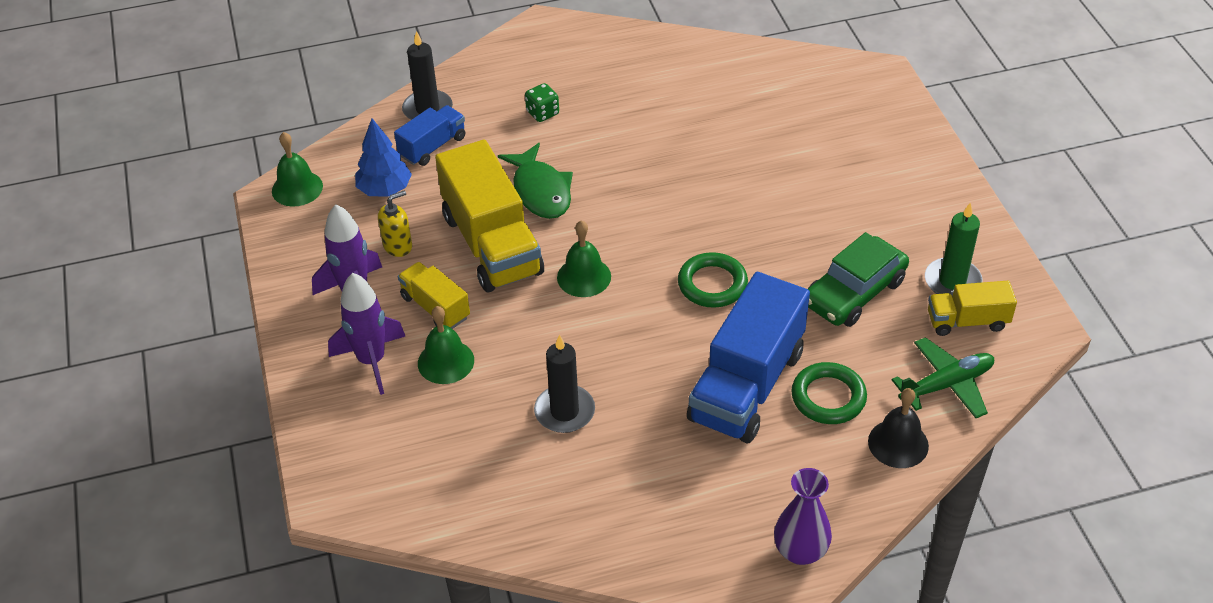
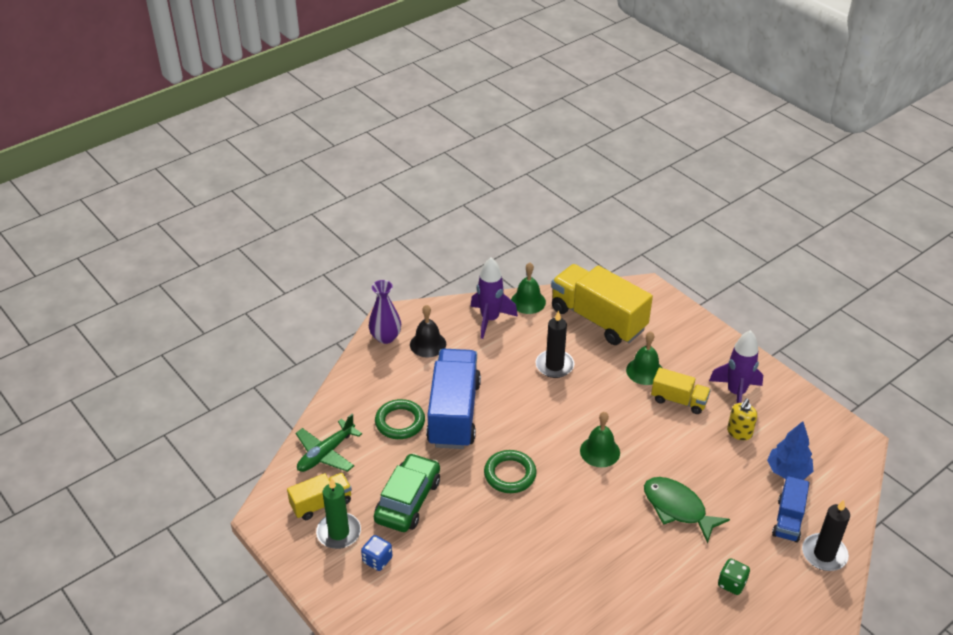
camera: 155 degrees right, 5 degrees down
(297, 188) = (848, 452): green bell -> green bell (528, 302)
(372, 361) = (688, 358): purple rocket -> purple rocket (490, 320)
(492, 244) = (678, 454): yellow truck -> yellow truck (598, 319)
(898, 443) = (348, 408): black bell -> black bell (428, 344)
(913, 239) = (377, 560): none -> blue dice

